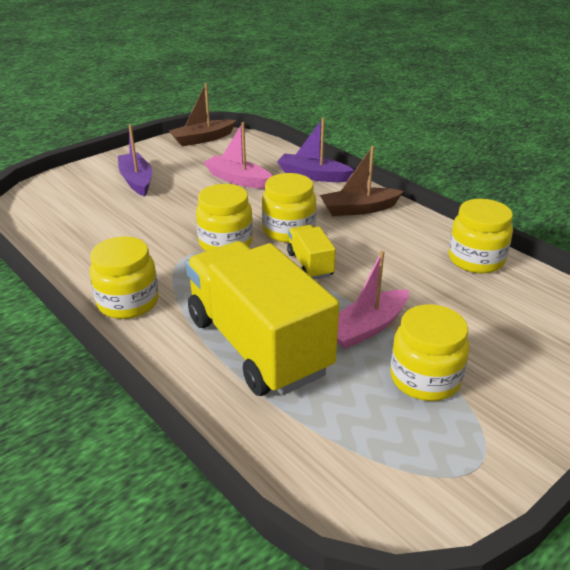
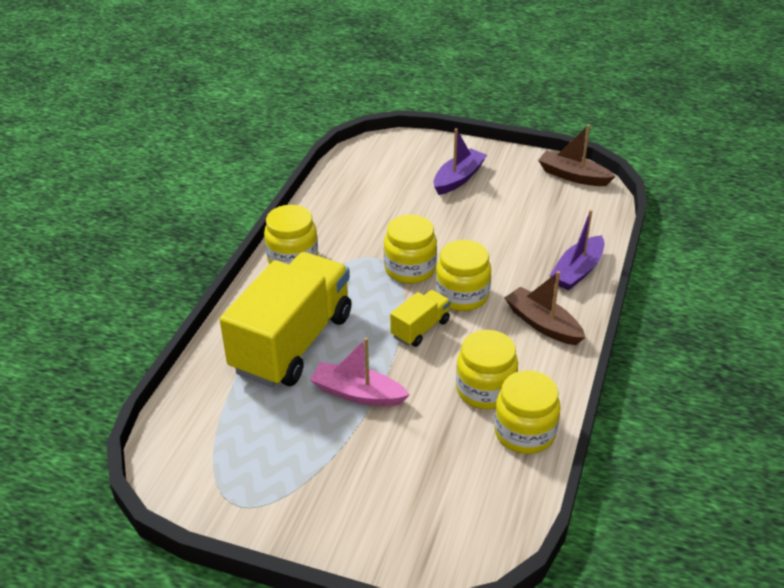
camera: 60 degrees right, 5 degrees up
(238, 179) = (519, 230): pink boat -> none
(313, 175) = (577, 271): purple boat -> purple boat turned 135 degrees counterclockwise
(425, 378) = (318, 448): yellow jar -> yellow jar (485, 390)

